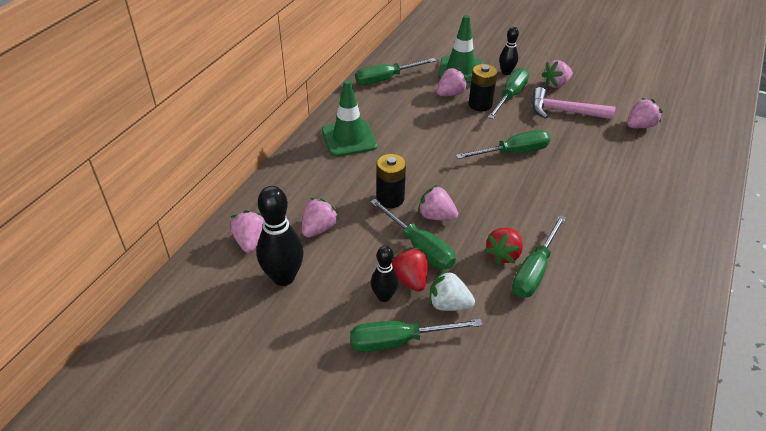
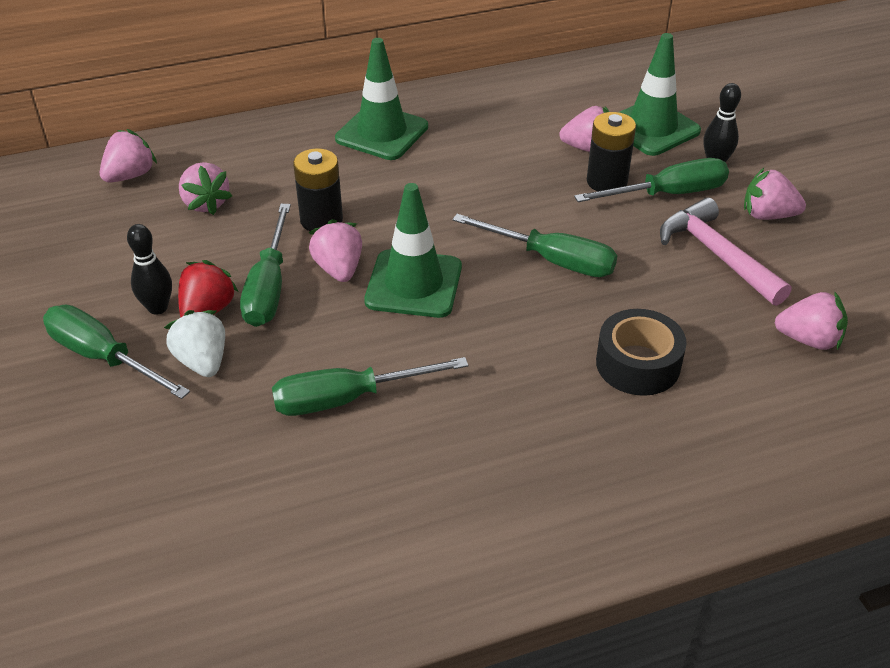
camera: 45 degrees right, 0 degrees up
(283, 277) = (105, 226): black bowling pin -> none
(319, 228) = (206, 203): pink strawberry -> pink strawberry turned 75 degrees clockwise
(386, 79) = (534, 90): green screwdriver -> none
(478, 200) = (413, 284): none -> green traffic cone
(503, 254) = (342, 357): red strawberry -> none
(606, 174) = (638, 364): none -> black tape

